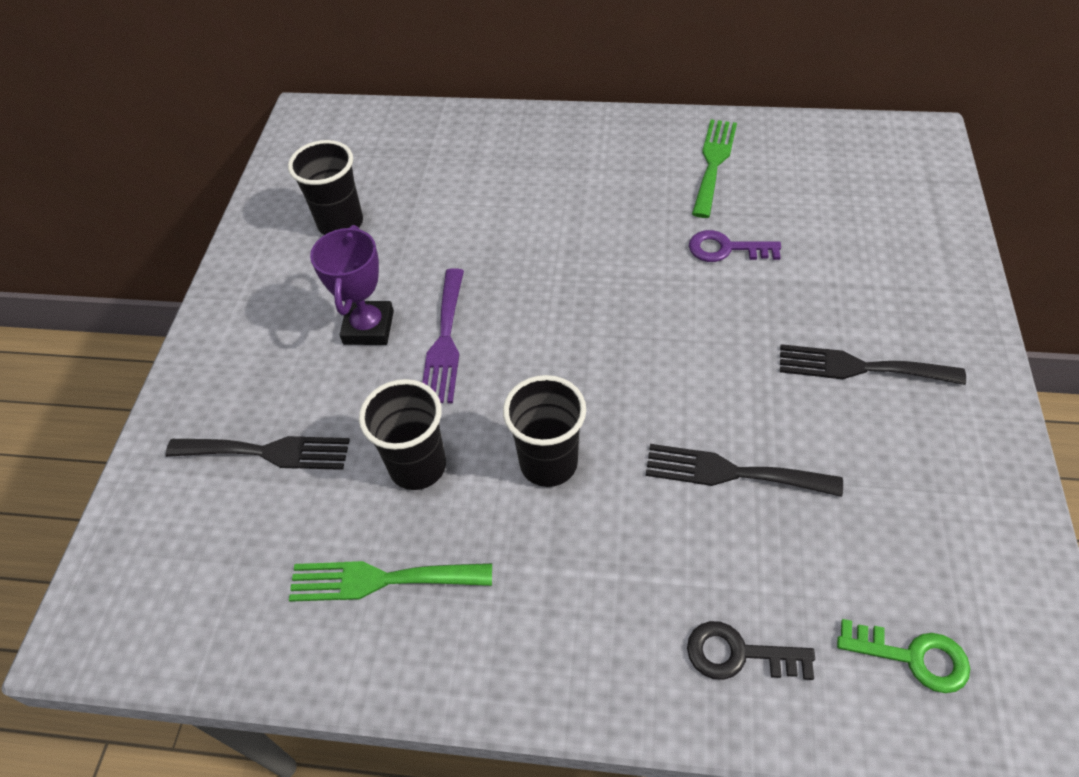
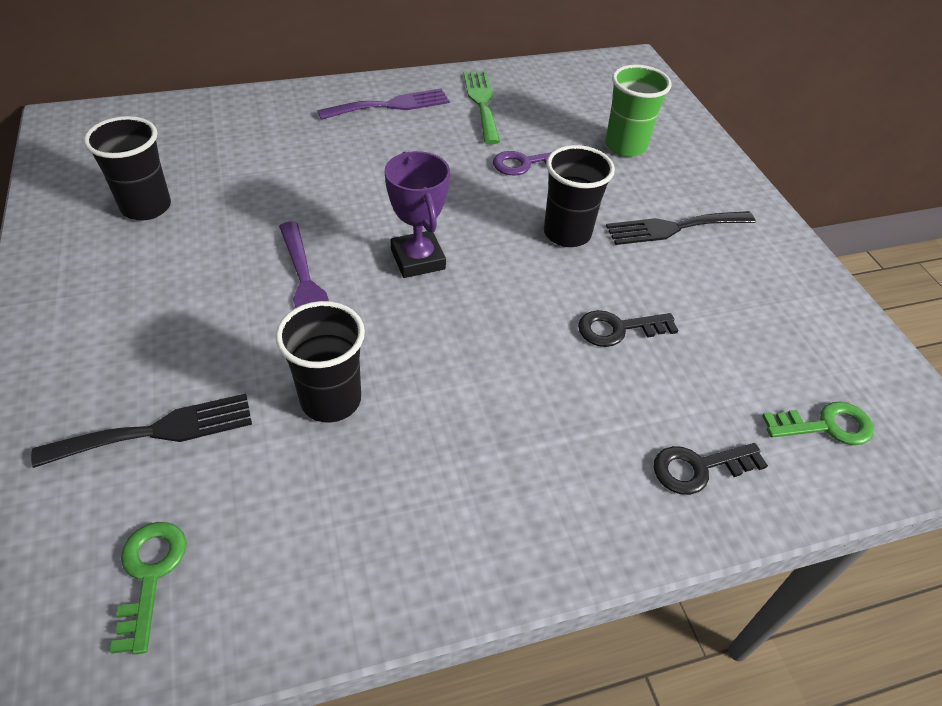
camera: 30 degrees left, 5 degrees down
(214, 580) = (150, 575): none -> green key
(368, 327) = (220, 291): purple trophy -> purple trophy (418, 259)
(381, 580) = (341, 513): green fork -> none
(548, 463) = (457, 363): black cup -> black cup (567, 233)
(613, 149) = (391, 105): none -> purple fork
(732, 472) = (618, 329): black fork -> black key
(855, 249) = (625, 146): none -> green cup

